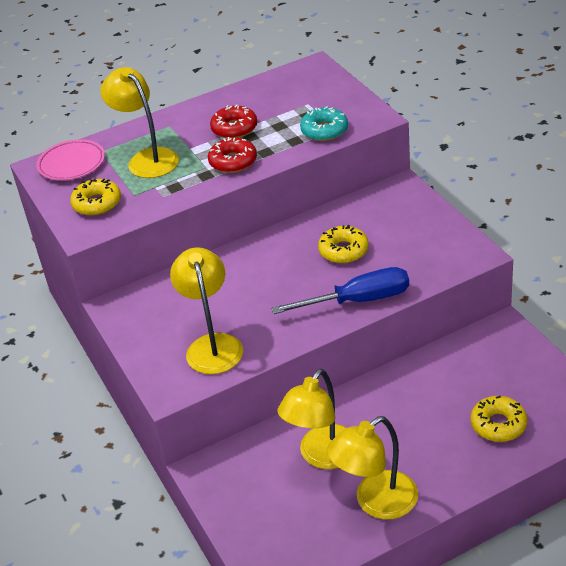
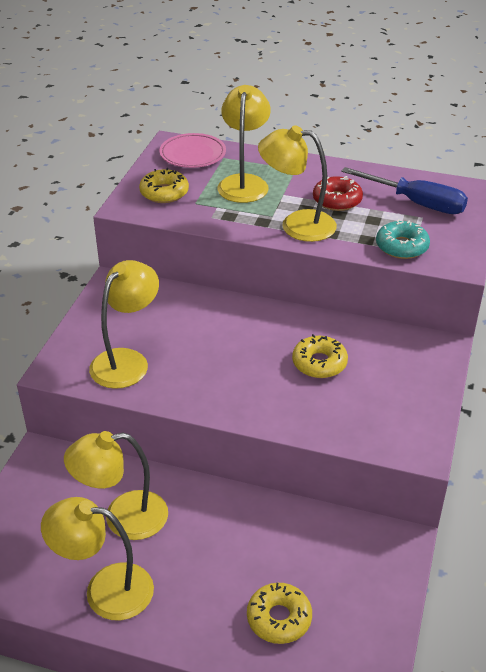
camera: 40 degrees right, 0 degrees up
(233, 161) = (297, 225): red donut -> yellow lamp
(358, 300) = (271, 411): blue screwdriver -> blue screwdriver (416, 203)

